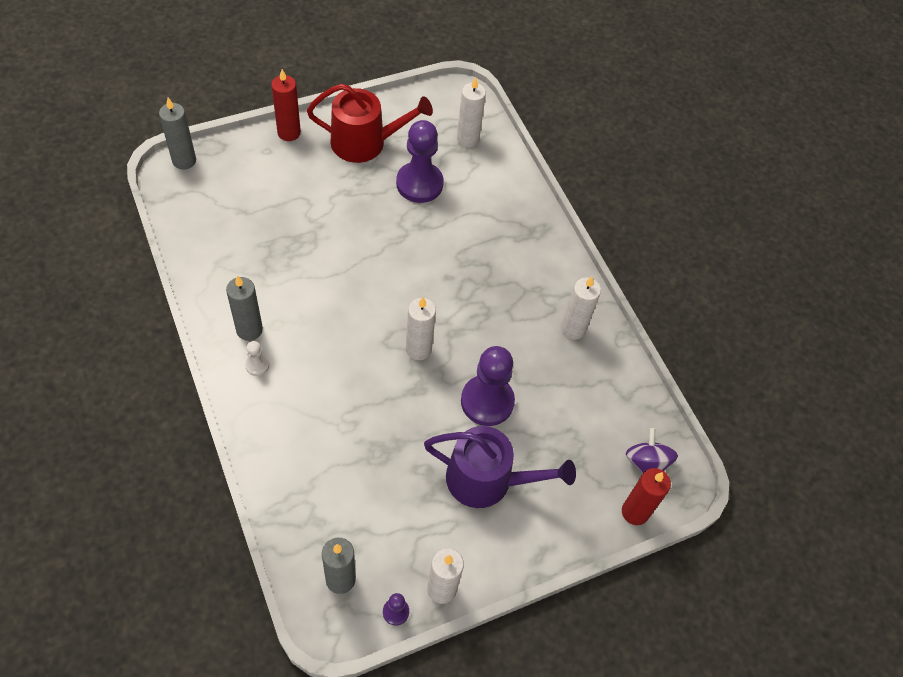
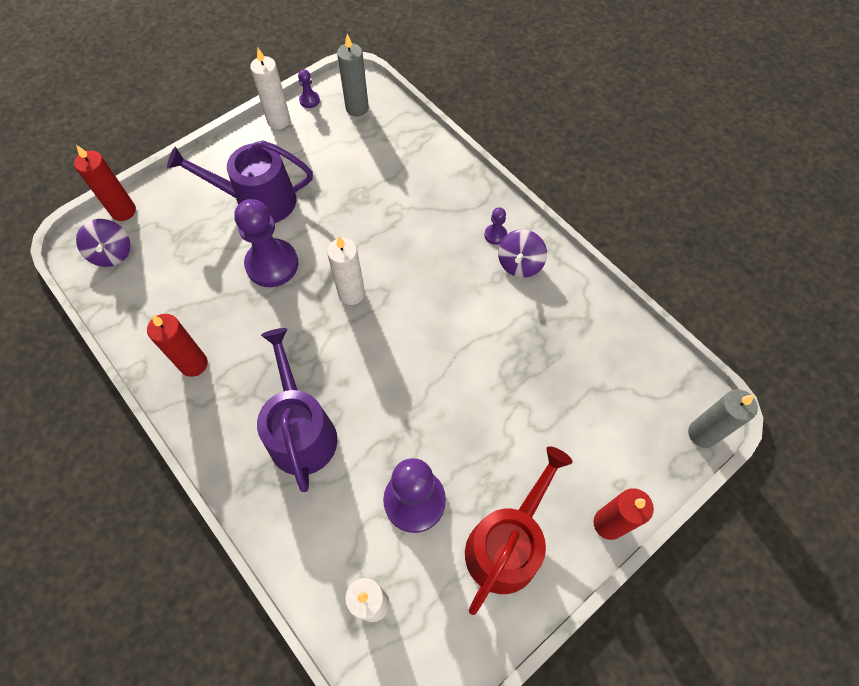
camera: 170 degrees right, 5 degrees up
(249, 330) = (519, 264): grey candle -> purple spinning top
(257, 365) = (495, 235): white pawn -> purple pawn
(365, 142) = (507, 544): red watering can -> red watering can turned 135 degrees clockwise
(492, 251) = (301, 431): none -> purple watering can
(573, 329) = (194, 364): white candle -> red candle

